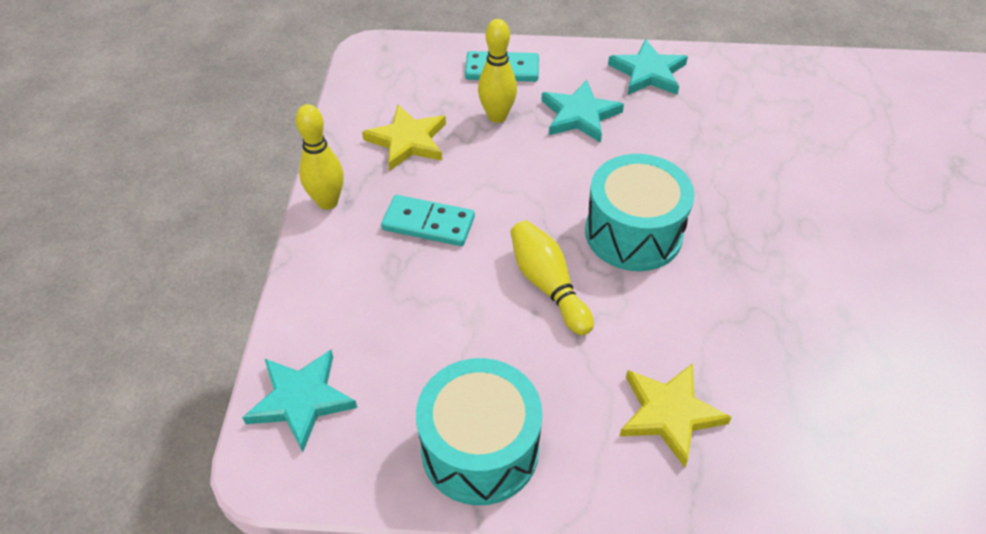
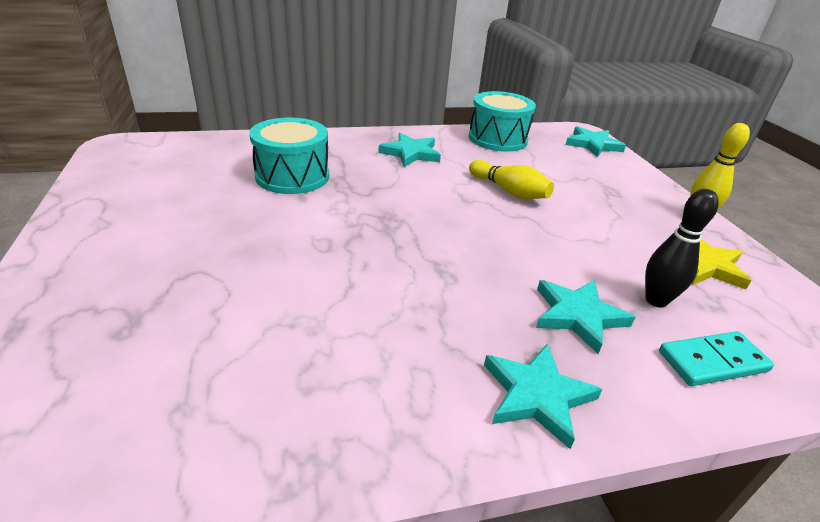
camera: 160 degrees right, 15 degrees down
(428, 223) = (617, 212): turquoise domino -> none
(497, 116) = (656, 300): yellow bowling pin -> black bowling pin
(633, 233) = (467, 223): turquoise drum -> turquoise drum (292, 176)
(669, 413) = (411, 153): yellow star -> turquoise star

